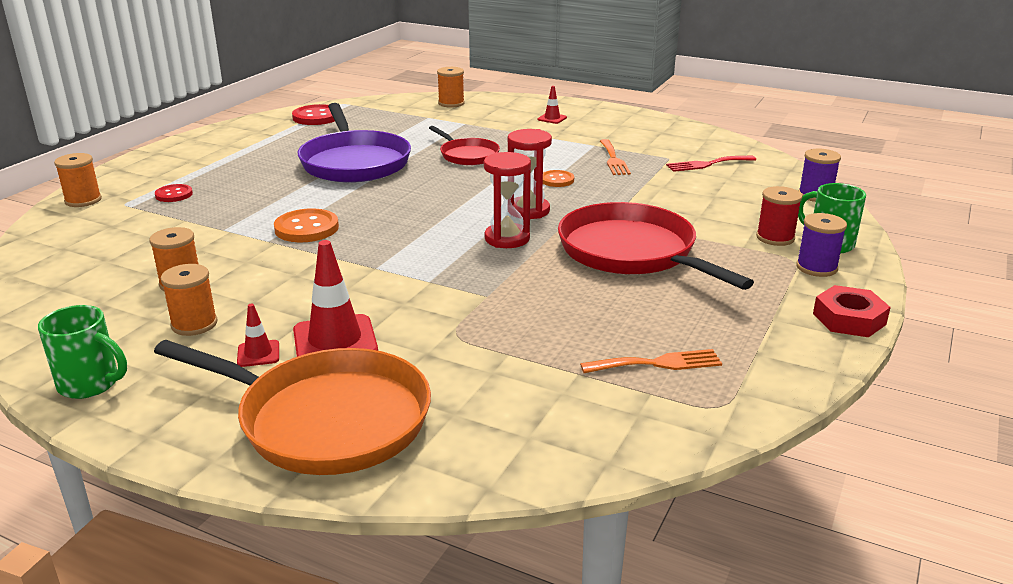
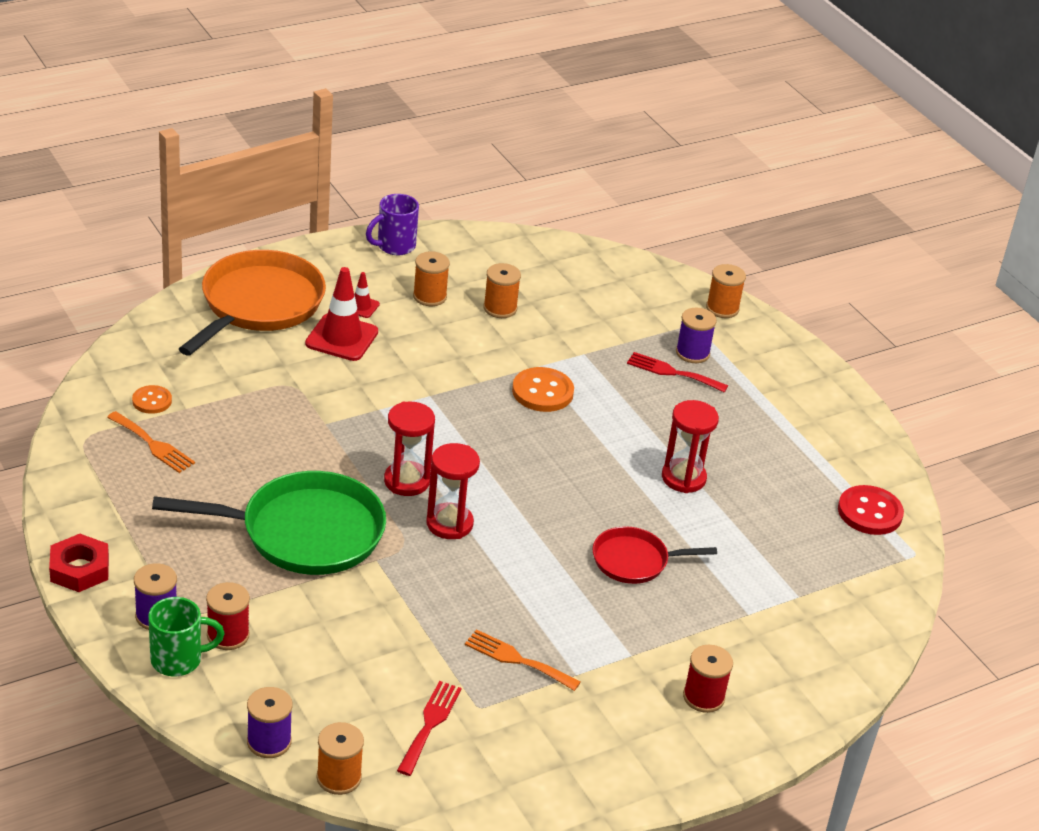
camera: 120 degrees right, 10 degrees up
(90, 384) = (394, 246): green mug -> purple mug
(174, 195) = (692, 353): red button -> purple spool
(214, 194) = (672, 372): none -> red fork
(327, 419) = (259, 304): orange pan -> orange pan turned 150 degrees clockwise
(354, 162) = (683, 478): purple pan -> red hourglass
(451, 103) = (842, 643): orange spool -> orange spool (339, 777)
(552, 118) = (703, 697): red traffic cone -> red spool
(557, 180) = (502, 583): orange button -> orange button (152, 401)
(631, 252) = (305, 532): red pan -> green pan
(657, 363) = (153, 444): orange fork -> orange fork turned 75 degrees counterclockwise

